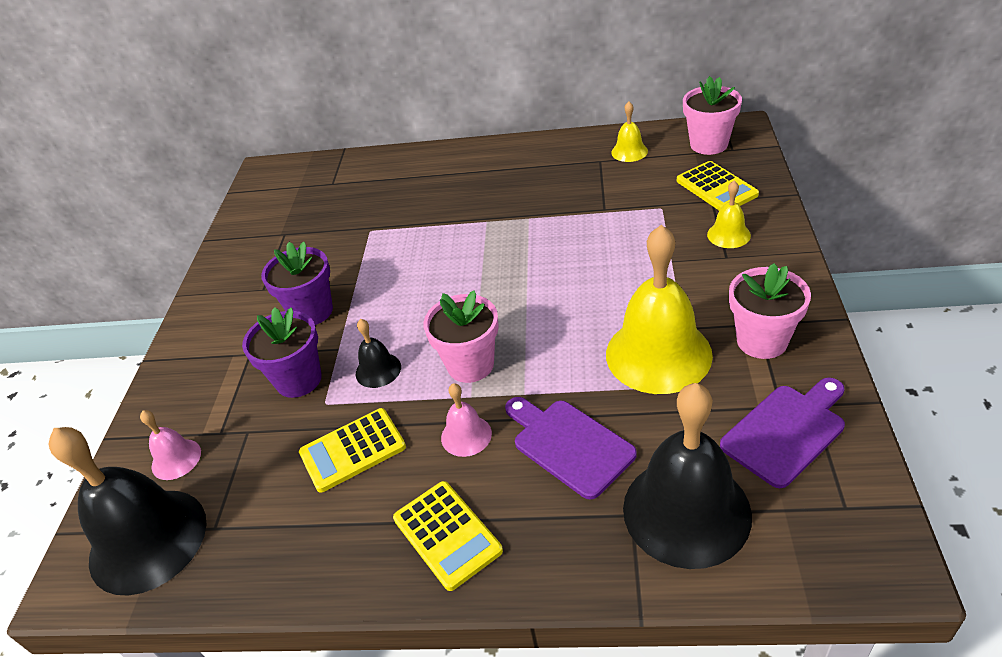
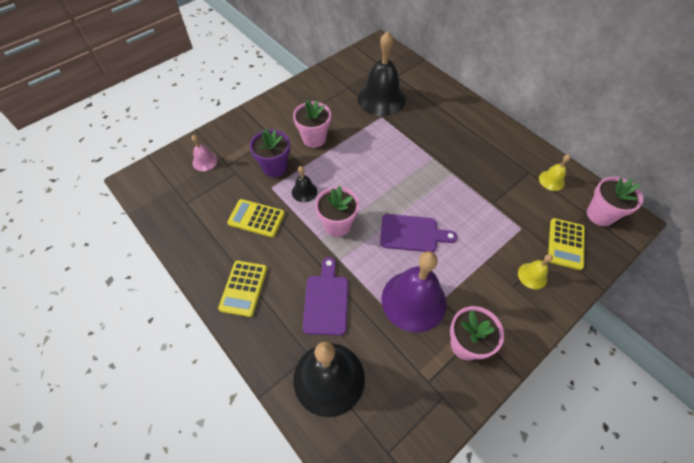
camera: 40 degrees right, 15 degrees up
(148, 540) = (165, 186): black bell -> black bell (381, 99)
(312, 311) = (314, 138): purple flower pot -> pink flower pot
(466, 435) = (298, 255): pink bell -> none
(658, 354) = (413, 300): yellow bell -> purple bell
(786, 431) = (413, 395): purple cutting board -> purple cutting board (412, 234)

